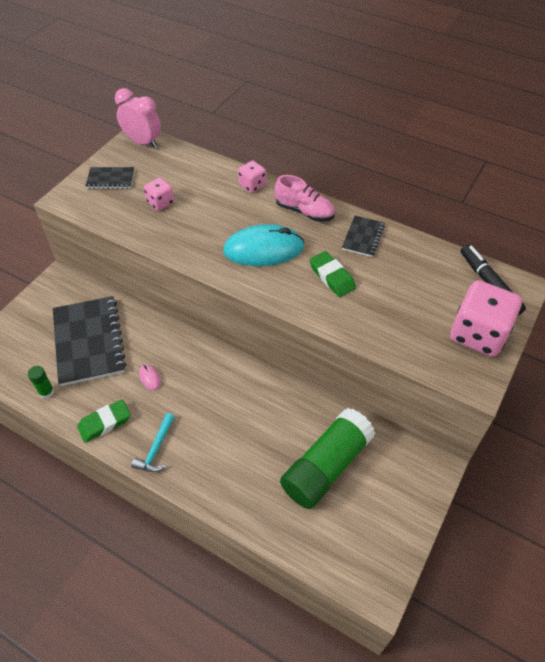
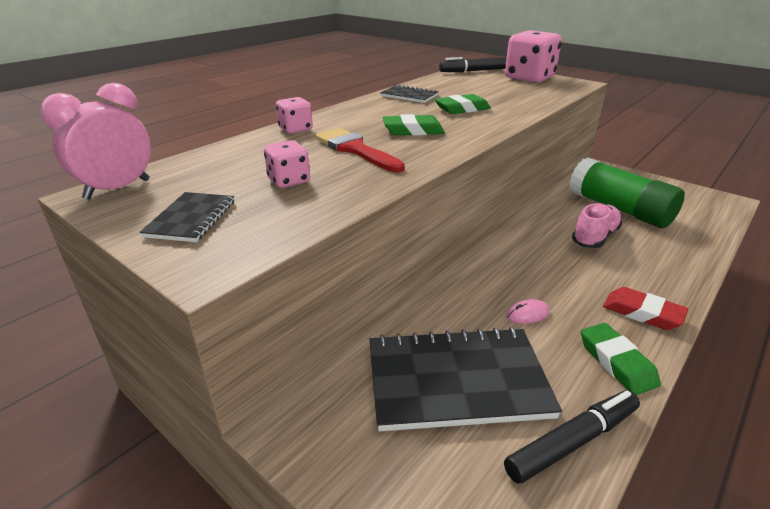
camera: 80 degrees left, 20 degrees down
(46, 392) = (572, 441): green glue stick -> black marker
(156, 449) = (642, 313): turquoise hammer -> red eraser
(216, 223) = (355, 149): none -> red brush
(263, 249) = (413, 131): turquoise mouse -> green eraser
(304, 211) = (359, 111): pink shoe -> pink shoe (594, 237)

